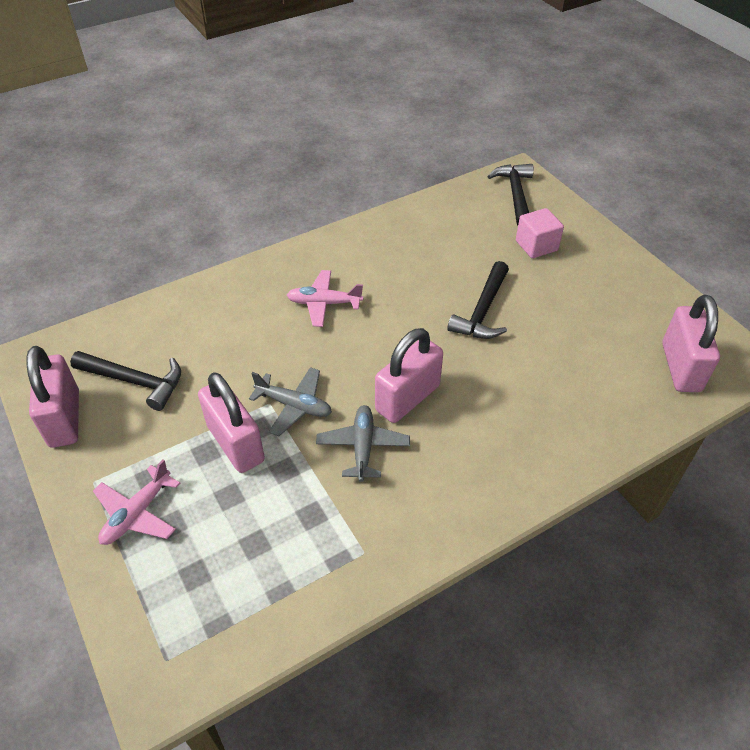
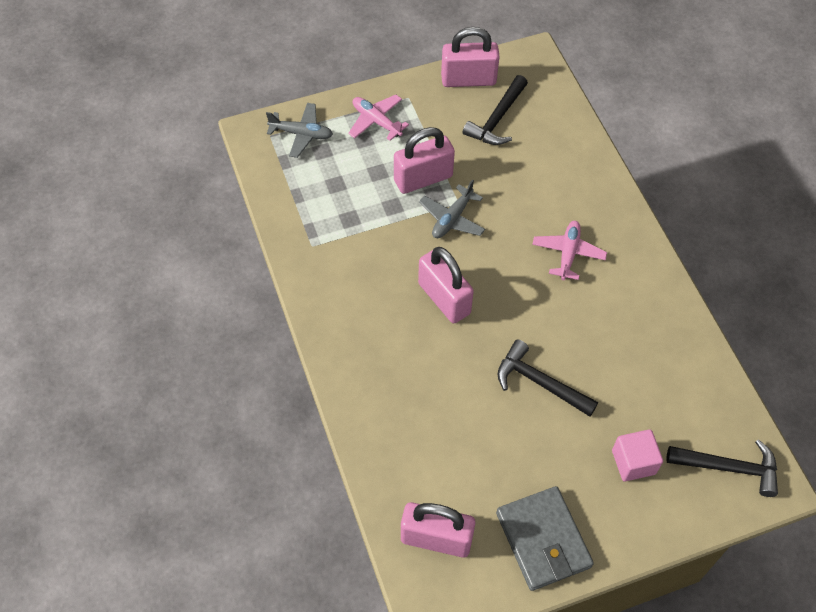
camera: 100 degrees right, 10 degrees up
(363, 447) = (401, 259): grey plane -> grey plane (301, 134)
(638, 294) = (543, 540): none -> grey wallet

